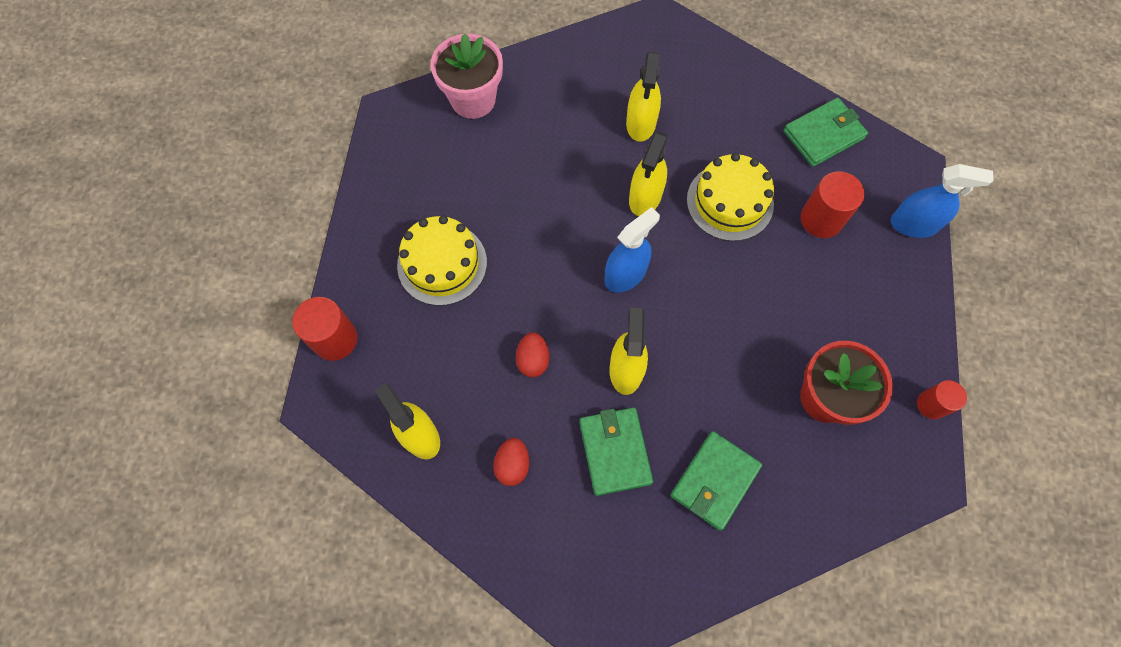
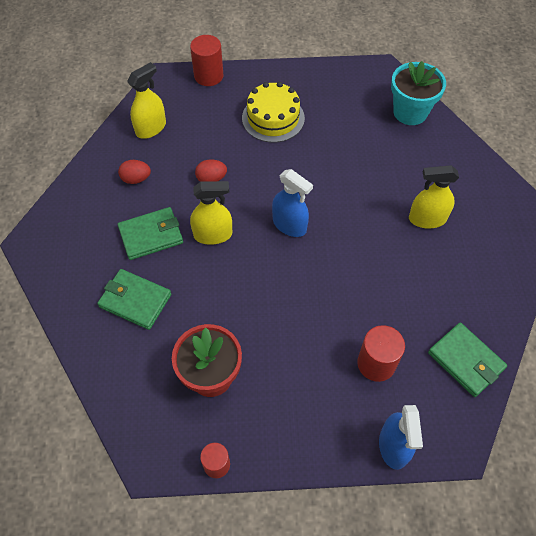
camera: 80 degrees right, 10 degrees down
(473, 99) = (410, 112): pink flower pot -> turquoise flower pot
(645, 197) = (360, 230): yellow spray bottle -> none
(730, 202) = (373, 290): yellow cake -> none

